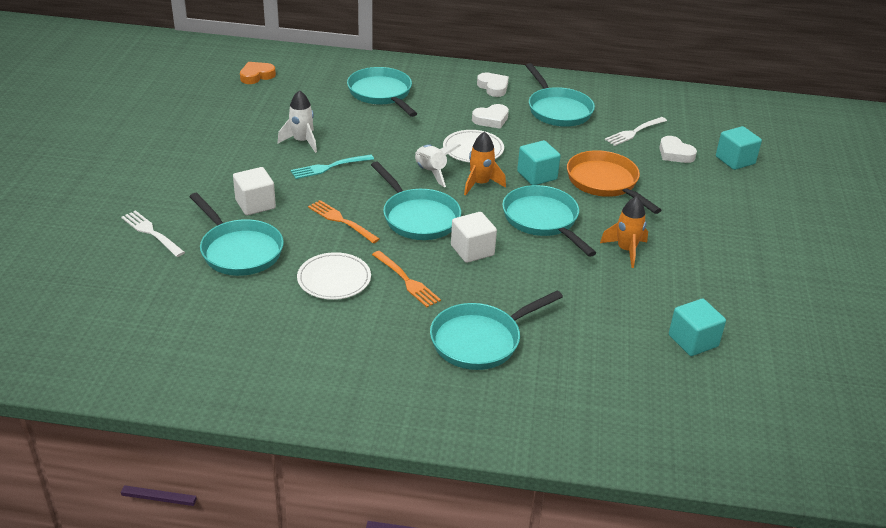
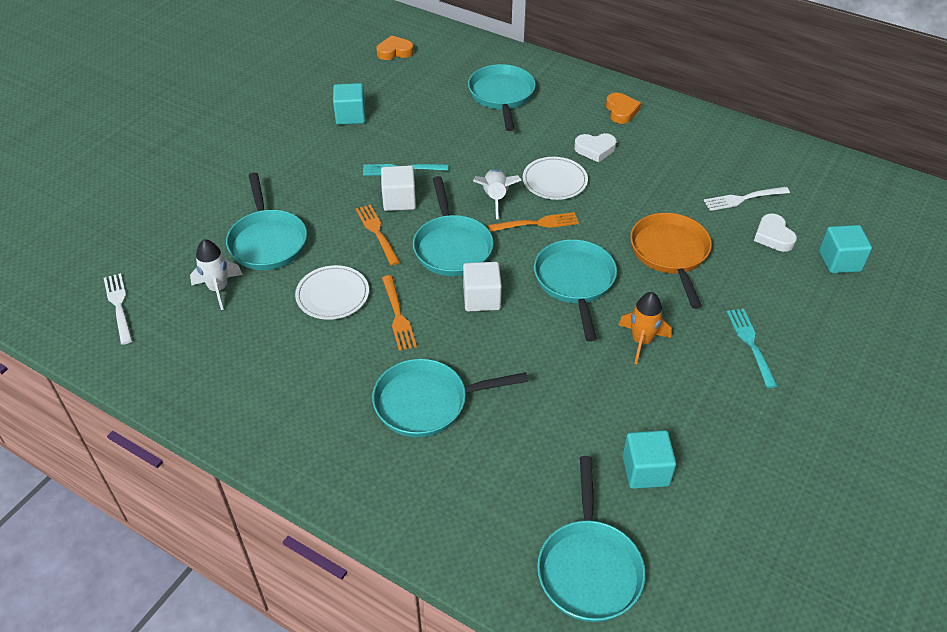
camera: 25 degrees right, 10 degrees up
(151, 232) = (205, 203): white fork -> white fork (119, 306)
(255, 204) = (310, 195): white cube -> white cube (399, 200)
(302, 141) = (393, 135): white rocket -> white rocket (218, 289)
(480, 184) = (537, 223): orange rocket -> orange fork
(493, 87) = (621, 111): white heart -> orange heart
(537, 175) = (602, 227): turquoise cube -> turquoise cube (350, 116)
(557, 110) = (674, 153): turquoise pan -> turquoise pan (589, 568)
(710, 232) = (750, 344): none -> turquoise fork

